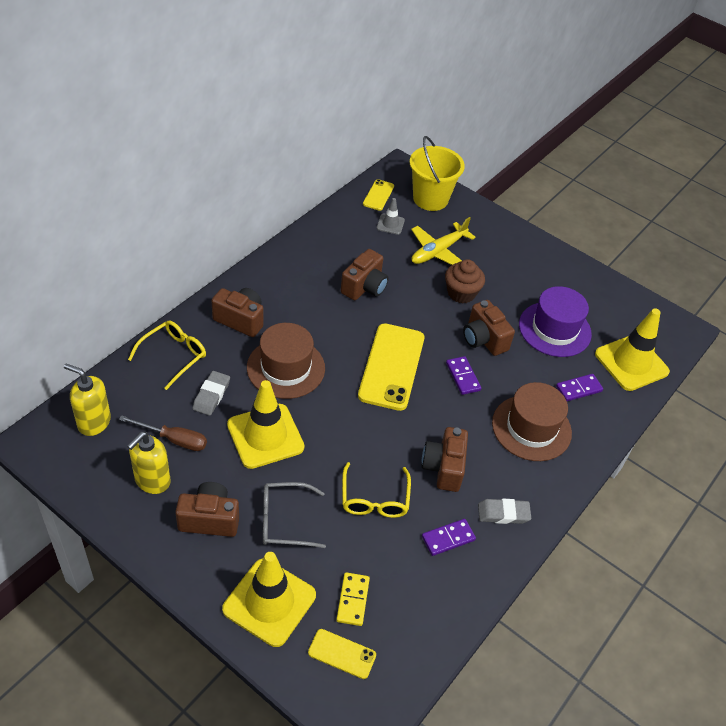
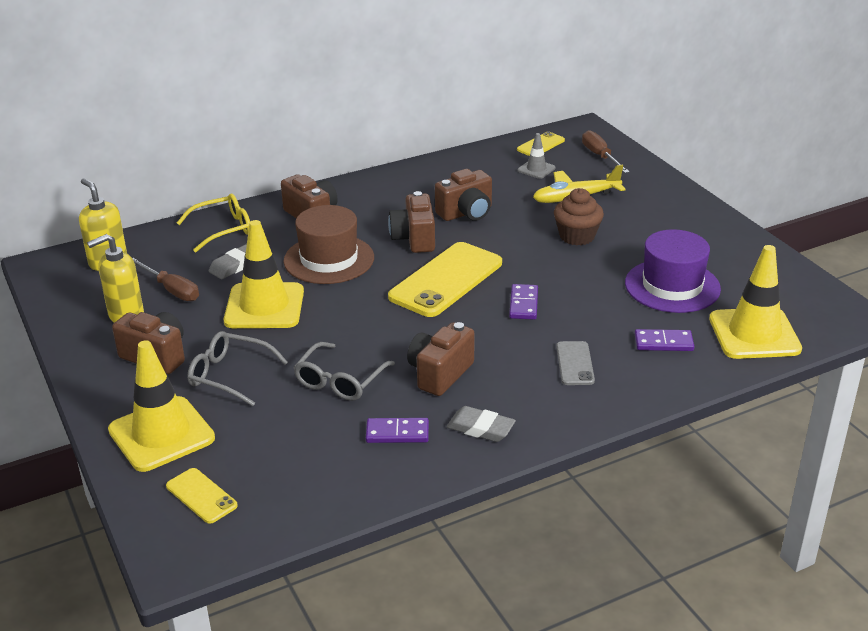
camera: 30 degrees right, 15 degrees down
(352, 600) = (249, 456): yellow domino -> none
(374, 498) = (340, 380): yellow glasses -> grey glasses
(430, 199) = (600, 156): yellow bucket -> brown screwdriver
(483, 339) = (574, 278): brown camera -> brown camera (414, 239)
(531, 428) = (575, 363): brown hat -> grey phone

